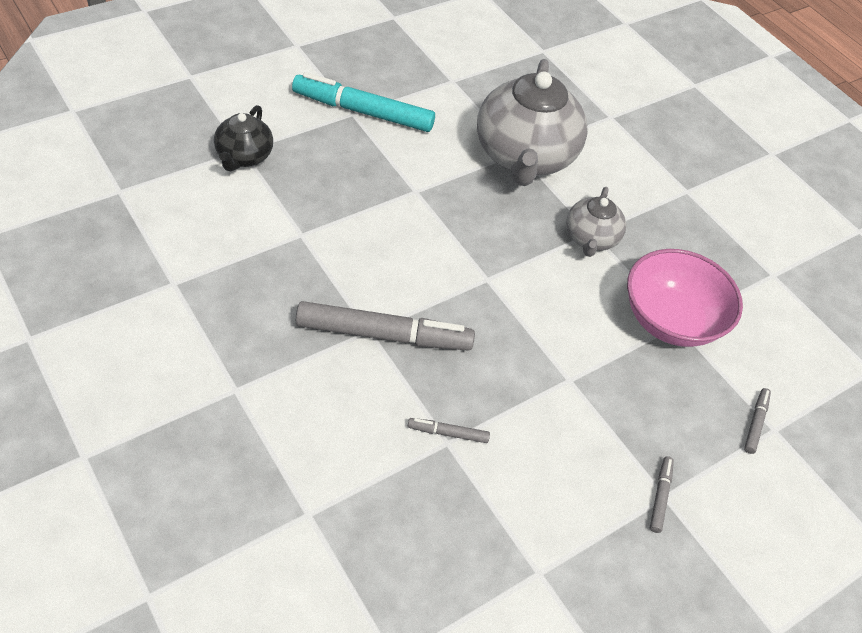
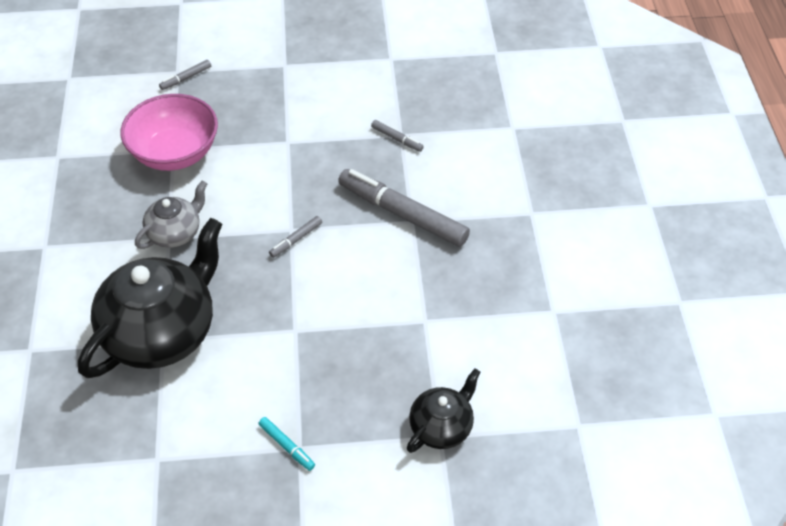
camera: 145 degrees left, 0 degrees up
(363, 112) = (287, 446): turquoise marker -> turquoise marker, size x0.43
(524, 157) = (162, 332): grey teapot -> black teapot
(660, 496) = (287, 65): grey marker -> grey marker (296, 240)

